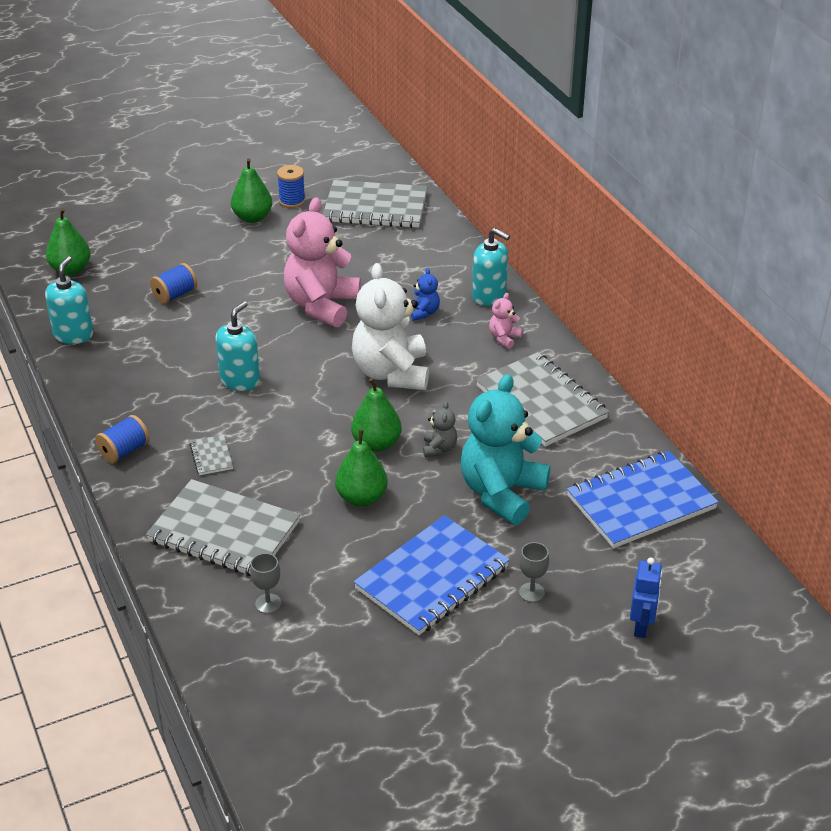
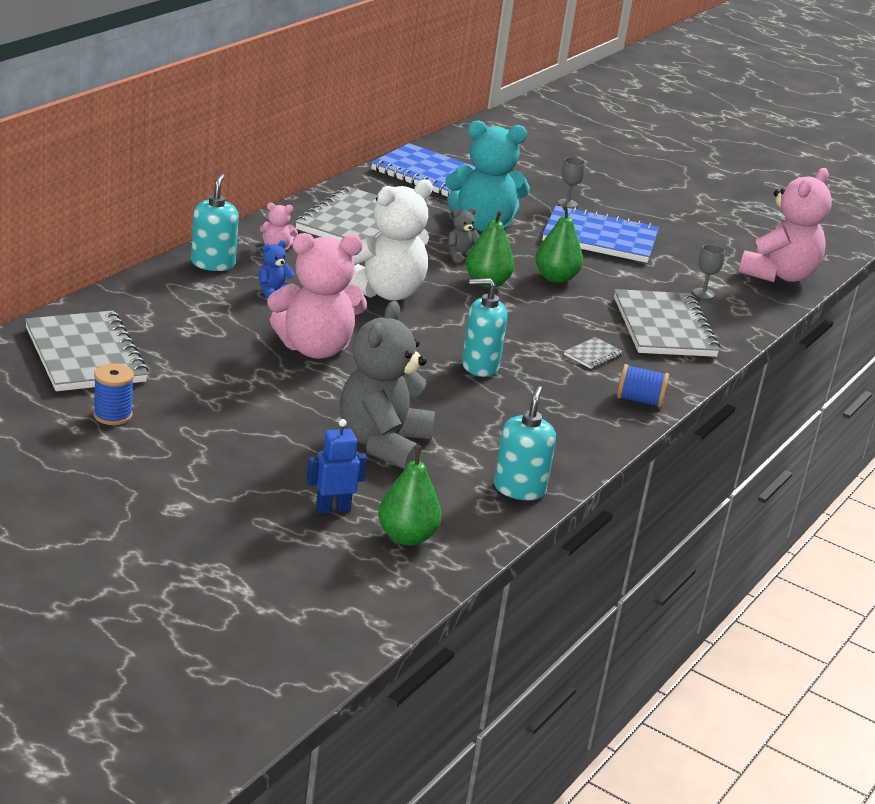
camera: 125 degrees left, 10 degrees down
(73, 335) = (519, 489): turquoise soap dispenser -> turquoise soap dispenser turned 120 degrees clockwise
(175, 295) = (383, 444): blue spool -> grey teddy bear
(252, 217) = (175, 434): green pear -> none
(268, 705) = (779, 275): none -> pink teddy bear
(641, 626) = (550, 167): blue robot -> blue robot (333, 509)

